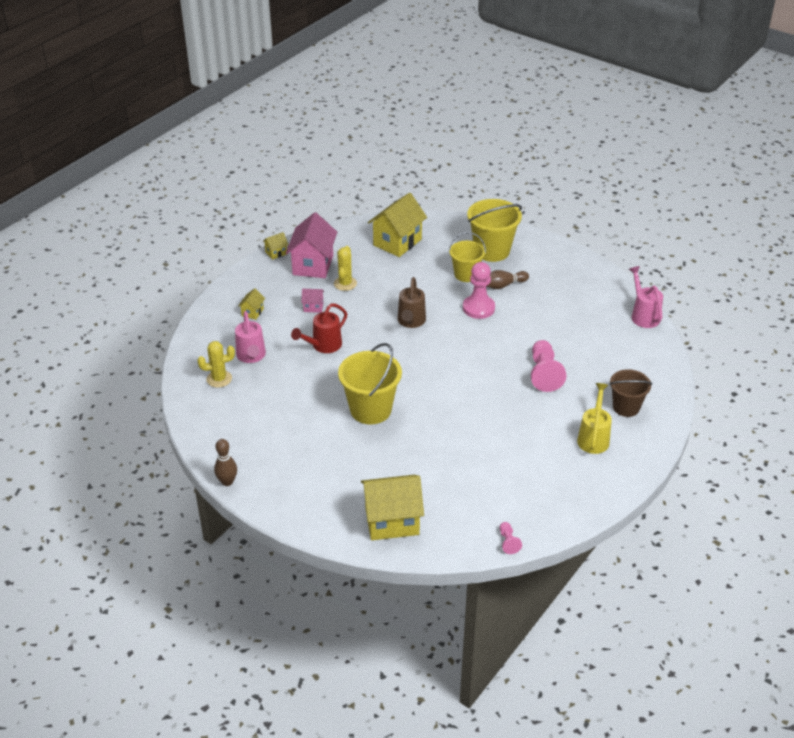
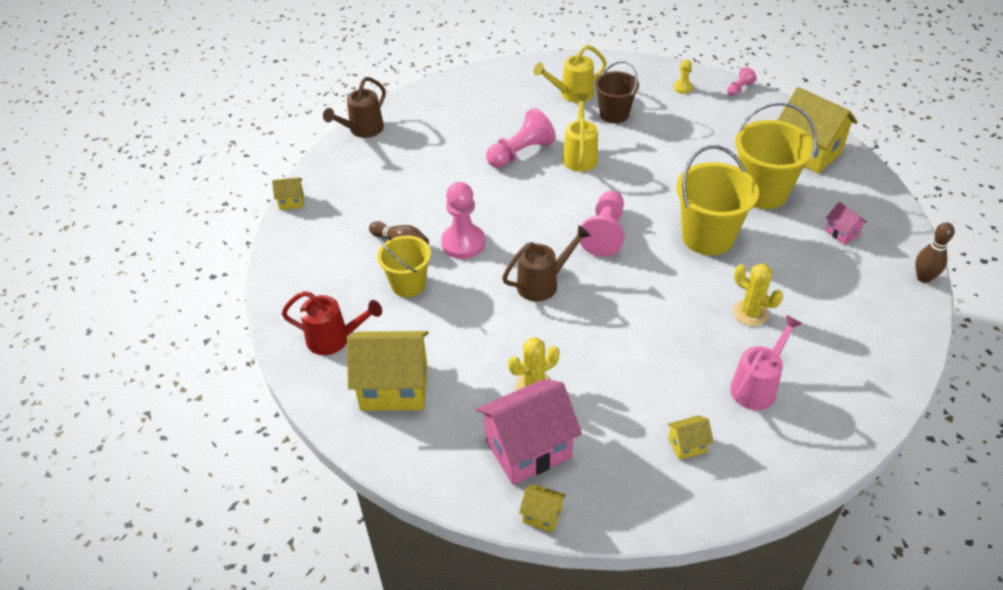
camera: 125 degrees left, 5 degrees up
(219, 379) = (824, 389): yellow cactus -> yellow cactus (750, 313)
(313, 307) = (610, 388): pink house -> pink house (841, 233)
(323, 345) = (664, 332): red watering can -> red watering can (334, 339)
(424, 367) = (604, 233): none -> pink pawn
(492, 251) = (337, 287): yellow bucket -> yellow bucket (763, 192)
(512, 400) = (580, 156): none -> yellow watering can
(542, 507) = (682, 88): none -> yellow pawn
(588, 260) = (291, 202): none -> yellow house
(626, 407) = (513, 92): brown bucket -> brown bucket (614, 114)
(643, 315) = (362, 130): pink watering can -> brown watering can

